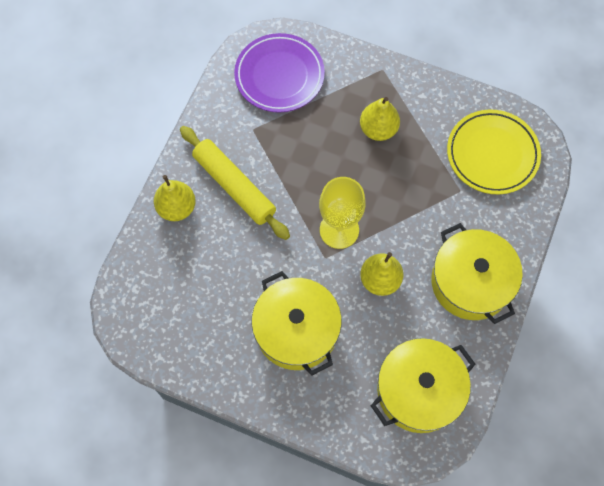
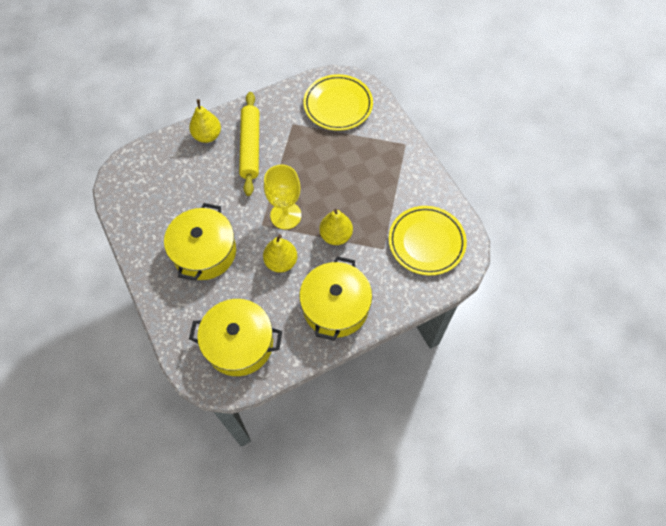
camera: 40 degrees right, 5 degrees down
(279, 76) = (338, 105): purple plate -> yellow plate
(378, 129) = (367, 176): yellow pear -> yellow pear (336, 235)

